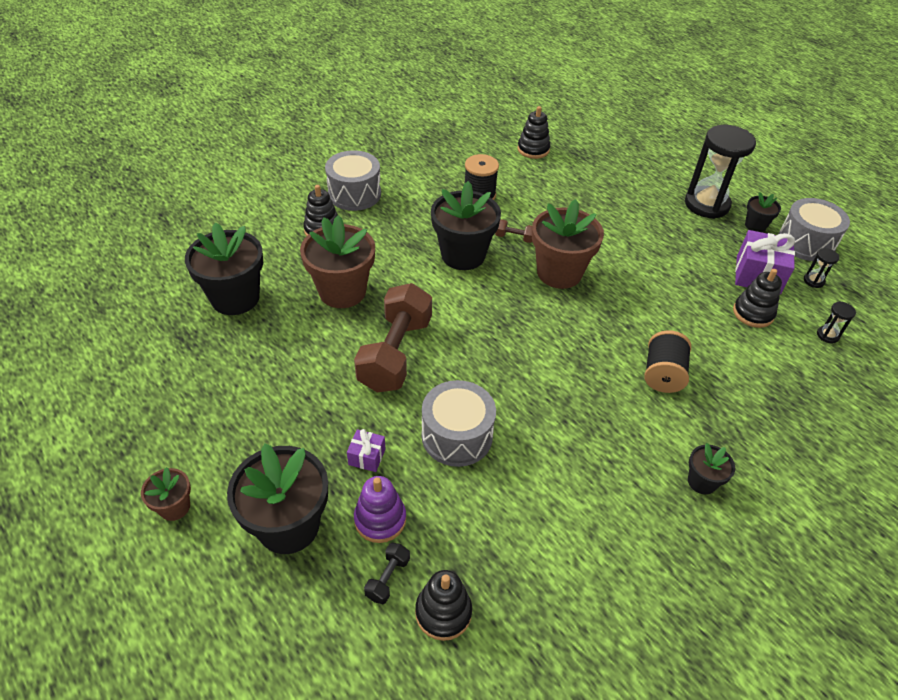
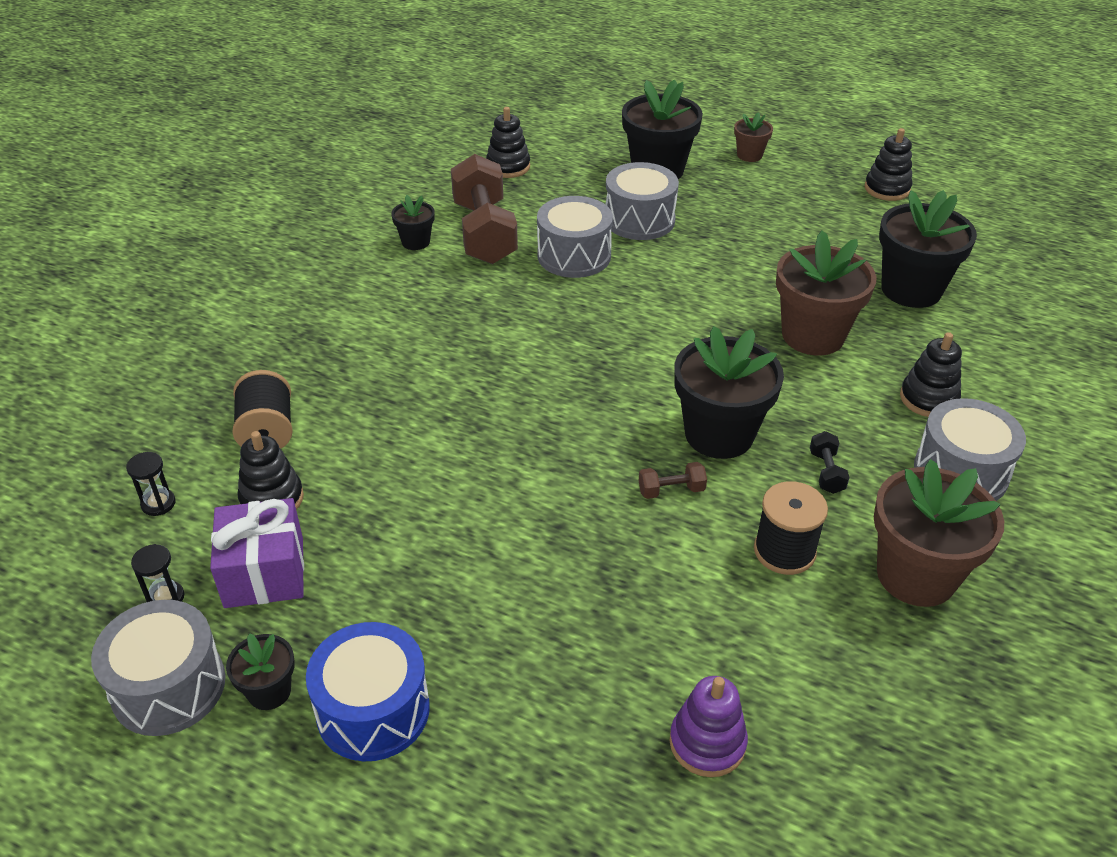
camera: 155 degrees right, 5 degrees down
(367, 457) = (639, 220): purple gift -> grey drum
(380, 519) = (593, 192): purple stacking toy -> purple stacking toy (707, 743)
(388, 578) = (560, 169): black dumbbell -> black dumbbell (826, 472)
(395, 353) = (691, 297): brown dumbbell -> brown dumbbell (484, 232)
(533, 149) = (781, 719): black stacking toy -> black stacking toy (887, 189)
(559, 273) = (572, 458): brown flower pot -> brown flower pot (916, 575)
(662, 374) = (385, 375): black spool -> black spool (267, 431)
(702, 482) = (322, 294): black flower pot -> black flower pot (415, 242)
(706, 204) = (373, 710): black hourglass -> blue drum

